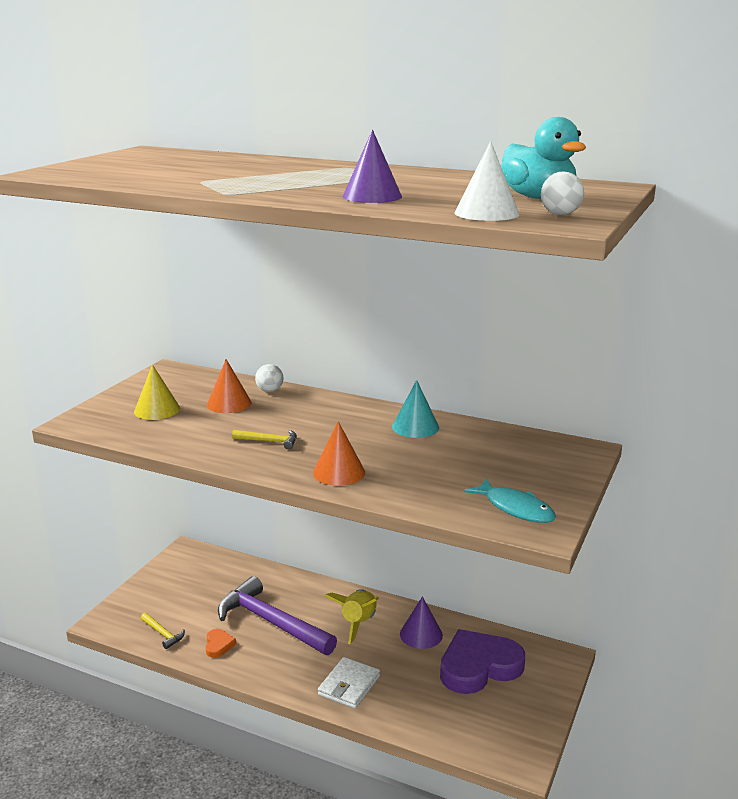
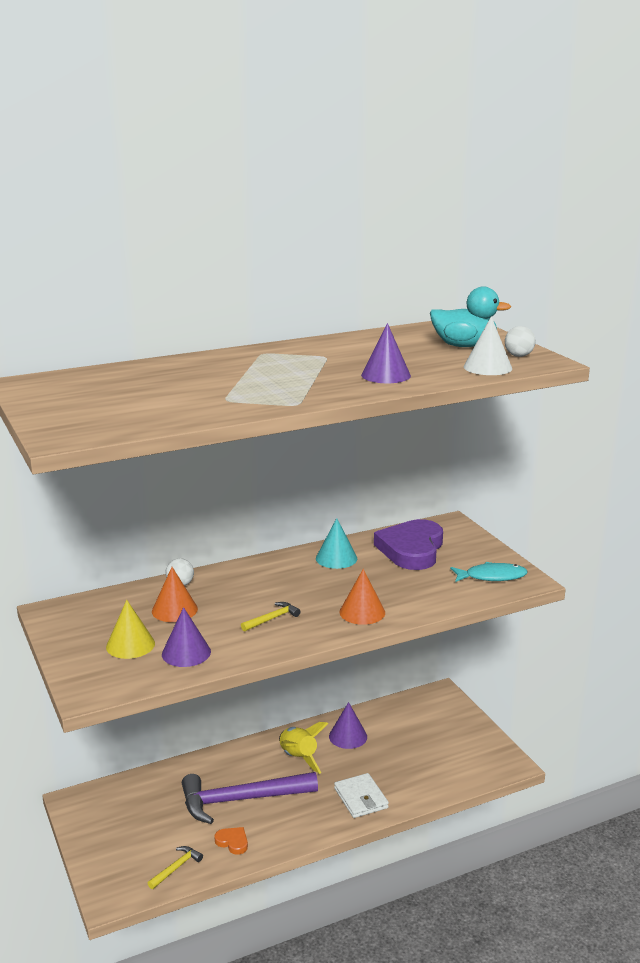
camera: 50 degrees left, 0 degrees up
(163, 634) = (176, 868): yellow hammer -> yellow hammer turned 45 degrees counterclockwise
(171, 431) = (186, 653): none -> purple cone
(479, 666) = (410, 731): purple heart -> purple heart (411, 549)

